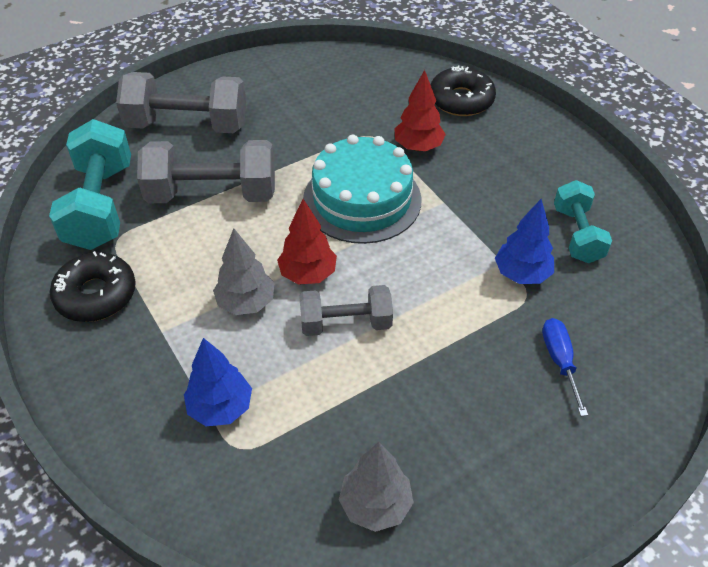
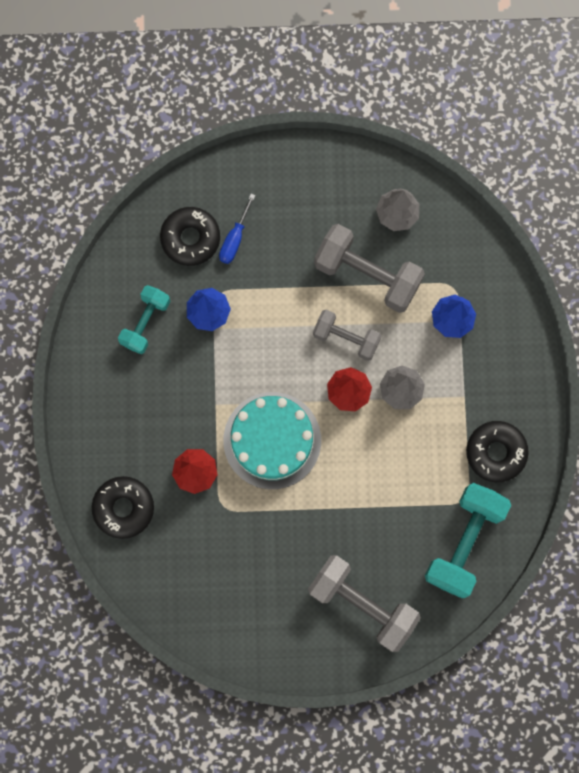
camera: 150 degrees left, 30 degrees up
(212, 194) = (377, 508): grey dumbbell -> grey dumbbell (367, 274)
(609, 335) = (190, 238): none -> black donut

